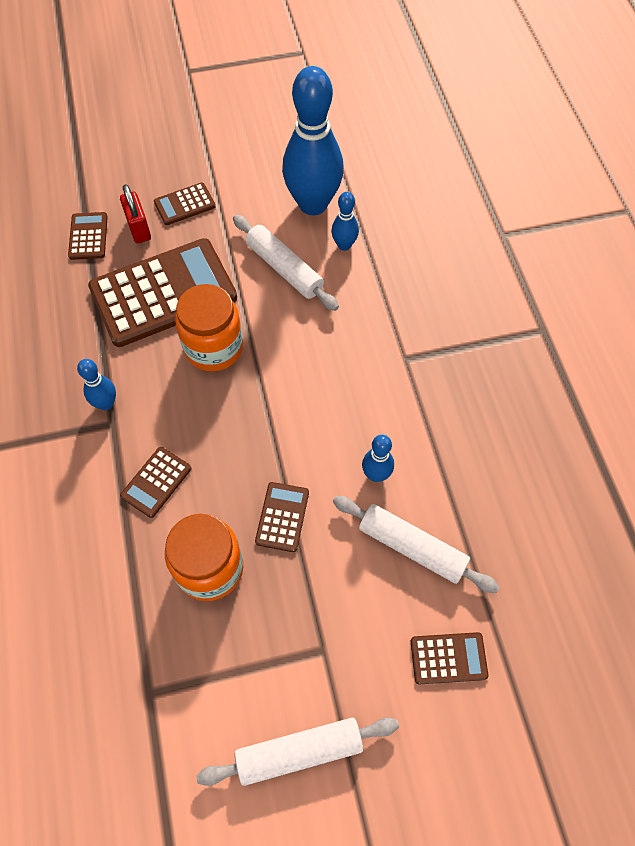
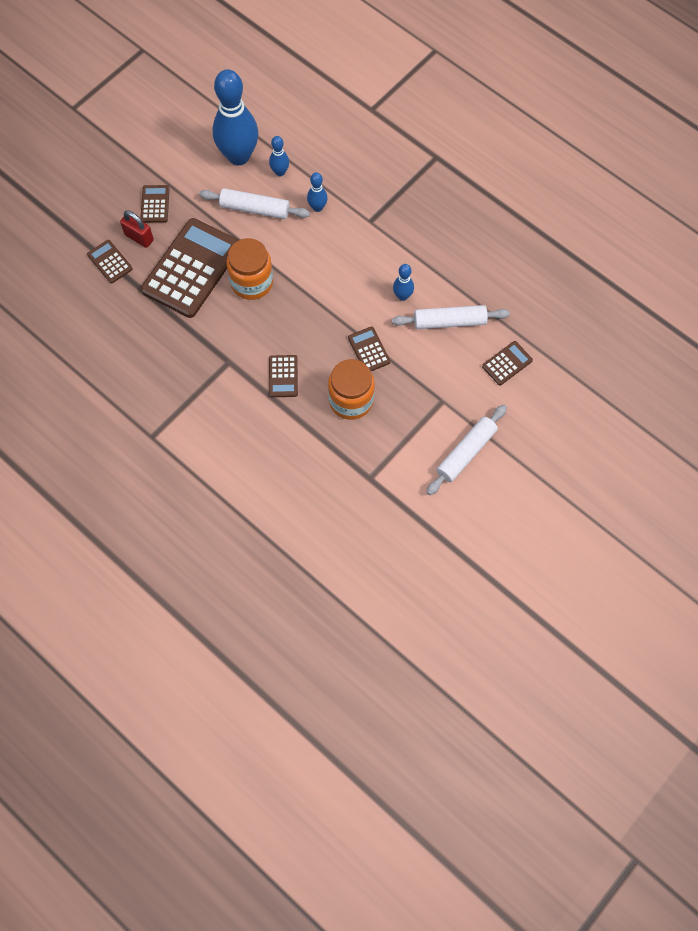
camera: 35 degrees left, 5 degrees up
(106, 403) = (215, 353): blue bowling pin -> blue bowling pin (317, 207)
(184, 204) = (155, 204): brown calculator -> brown calculator turned 150 degrees clockwise

